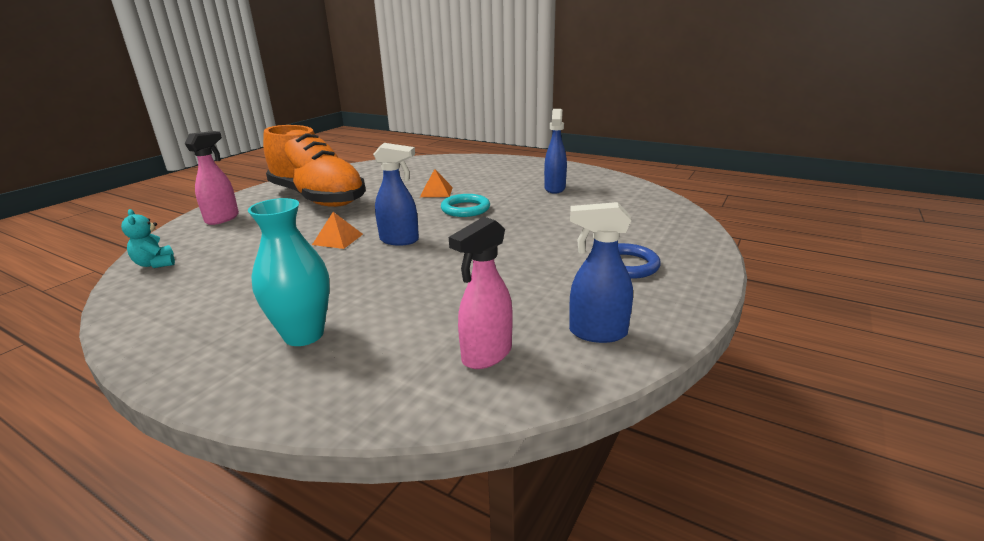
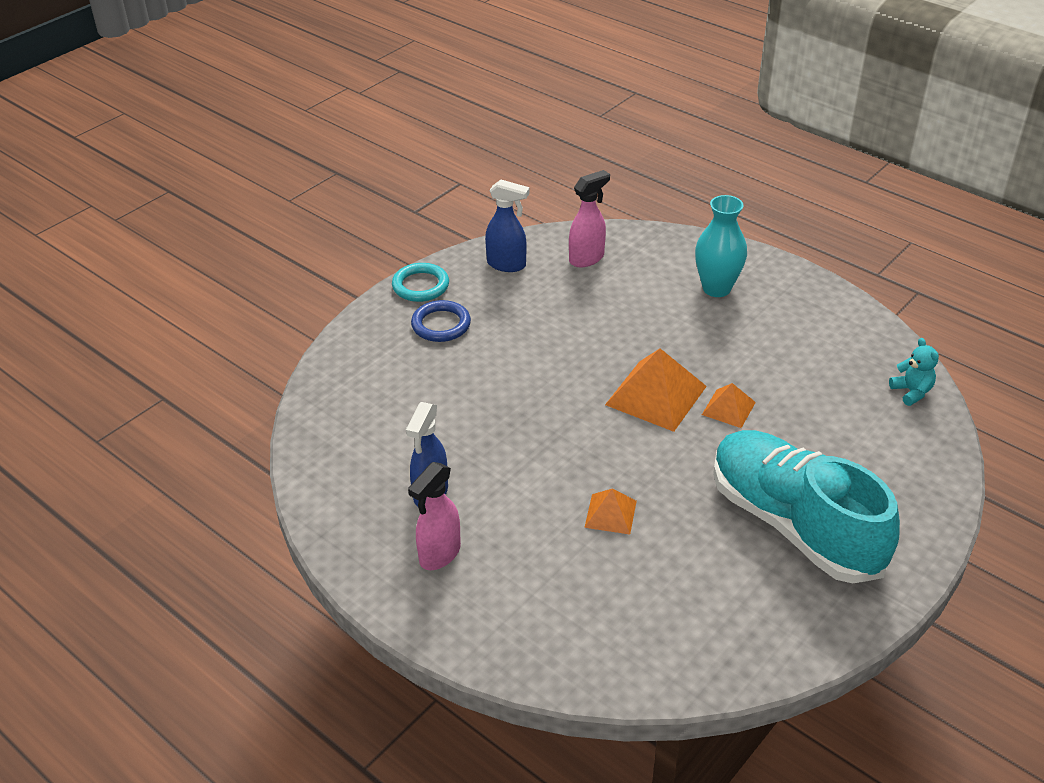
camera: 170 degrees left, 15 degrees up
(223, 218) = (906, 482): pink spray bottle -> pink spray bottle (439, 554)
(318, 198) = (794, 524): orange shoe -> turquoise shoe
(400, 240) = (656, 395): blue spray bottle -> orange pyramid
(465, 209) = (573, 453): turquoise ring -> turquoise ring (420, 286)

